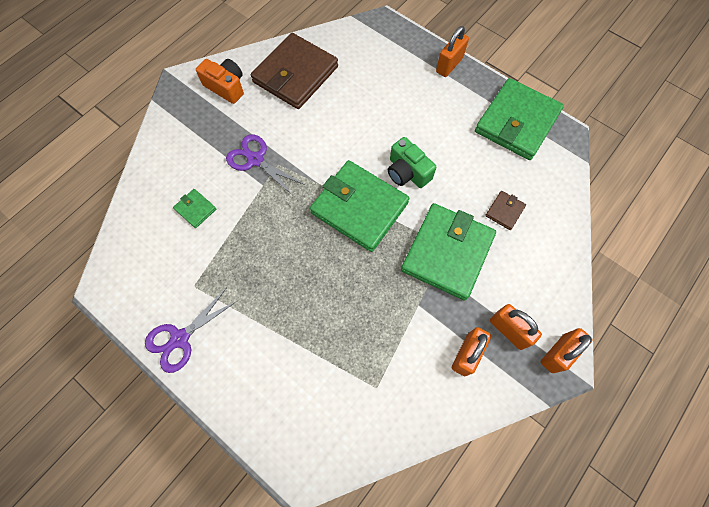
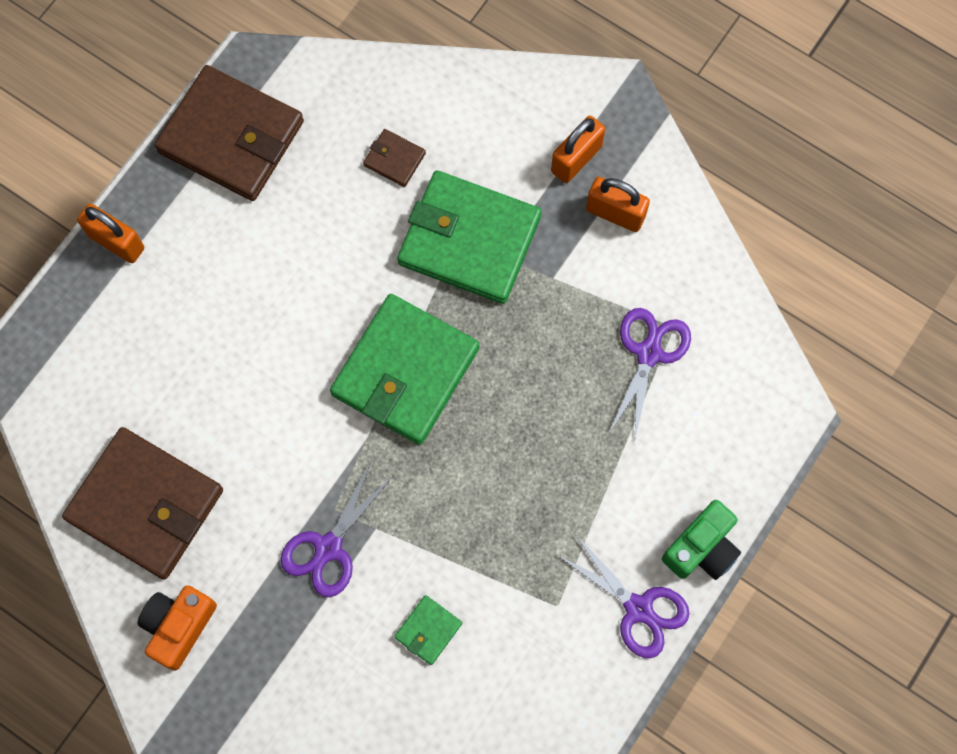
camera: 95 degrees left, 5 degrees up
(358, 367) = (649, 353): none -> purple scissors
(407, 172) = (336, 302): green camera -> green camera (702, 548)
(516, 122) = (231, 137): green wallet -> brown wallet
(558, 353) = (600, 99): orange padlock -> none

